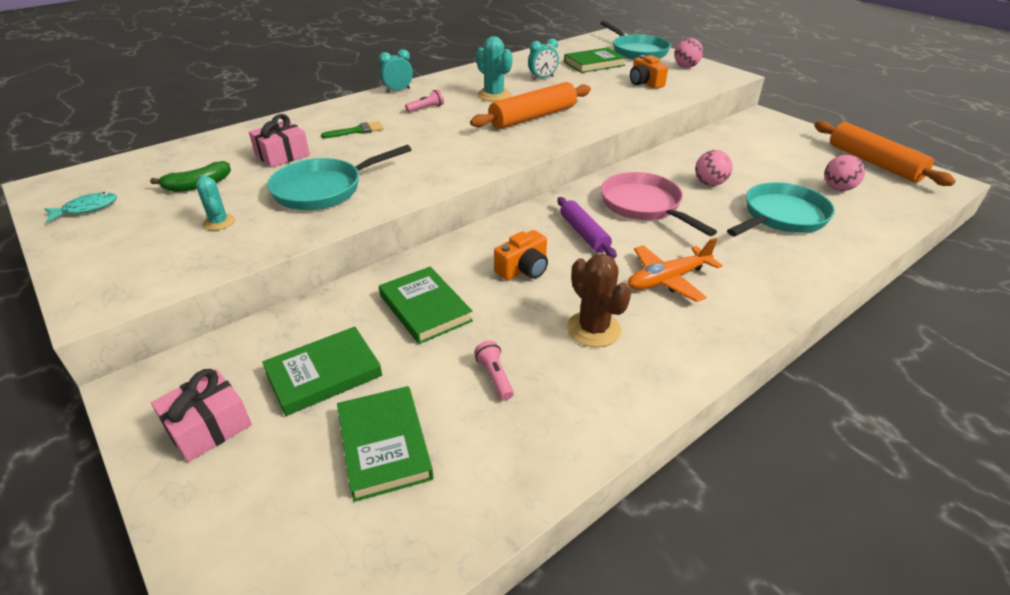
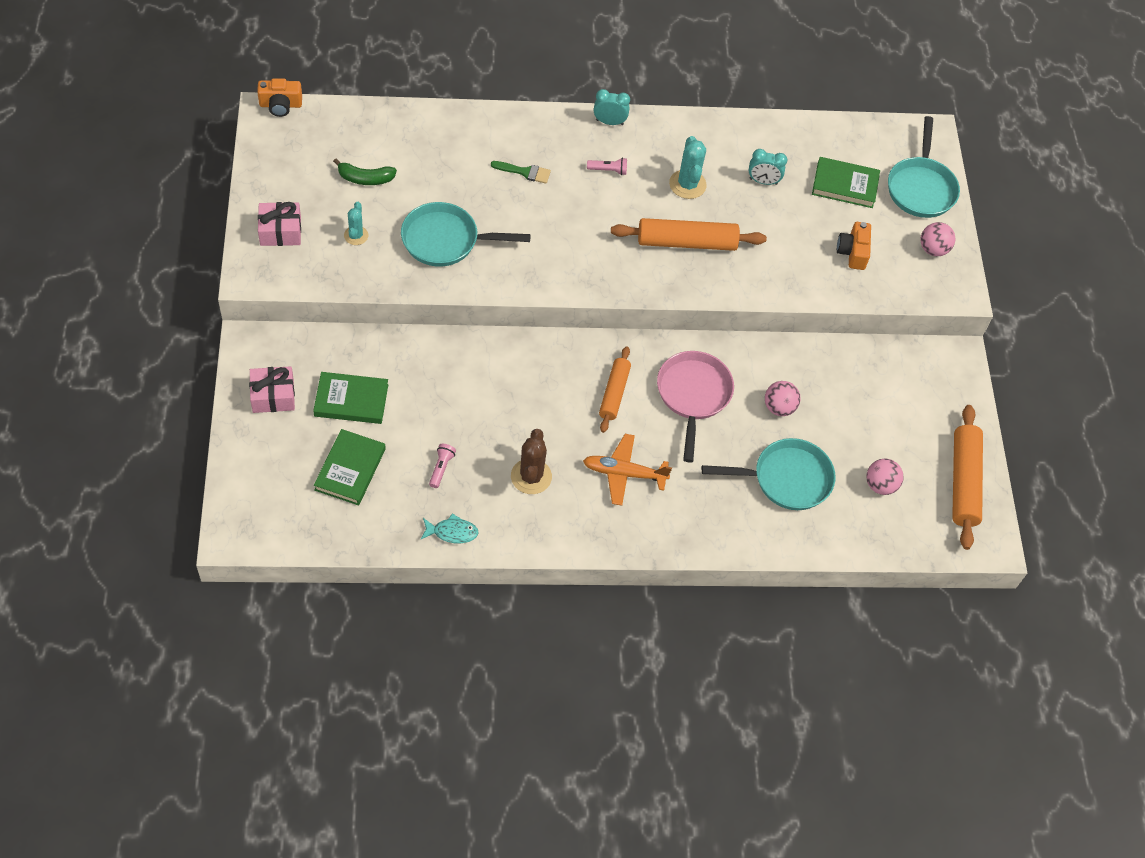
camera: 30 degrees right, 20 degrees up
(86, 209) = (282, 163): turquoise fish -> turquoise fish (452, 532)
(282, 155) = (445, 173): pink gift -> pink gift (280, 231)
(425, 308) = (445, 389): green book -> none
(523, 269) = (537, 398): orange camera -> orange camera (280, 105)
(584, 234) = (614, 393): purple rolling pin -> orange rolling pin

